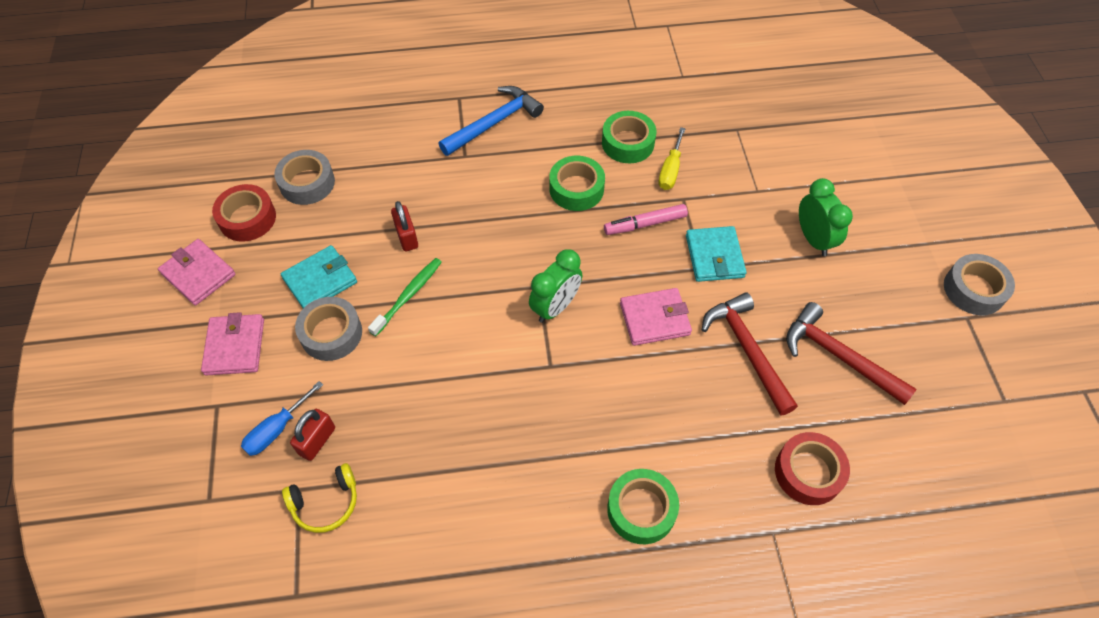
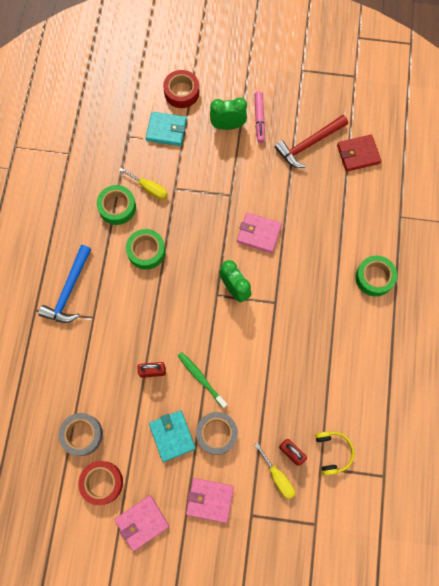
camera: 75 degrees left, 15 degrees up
(277, 429) = (278, 477): blue screwdriver -> yellow screwdriver
(494, 123) = (69, 290): blue hammer -> blue hammer turned 135 degrees counterclockwise
(645, 224) = (188, 217): pink marker -> pink marker (259, 119)
(654, 319) = (259, 234): pink wallet -> pink wallet turned 75 degrees counterclockwise
(714, 256) = (224, 185): turquoise wallet -> turquoise wallet (166, 130)
(747, 350) = (293, 190): red hammer -> none
(808, 472) = (372, 187): red tape -> red tape (181, 92)
(858, 436) = (358, 154): none -> red wallet
(974, 289) = (285, 58): grey tape -> none

